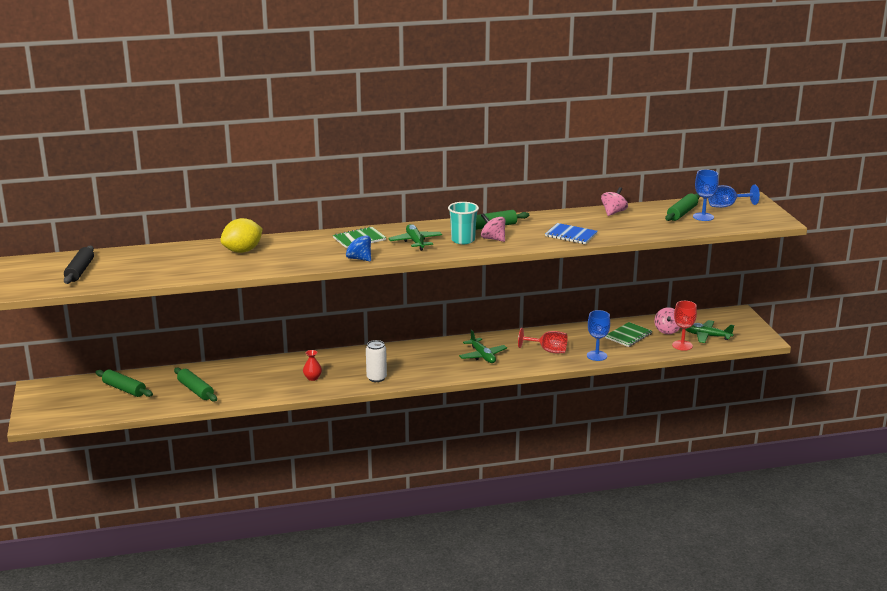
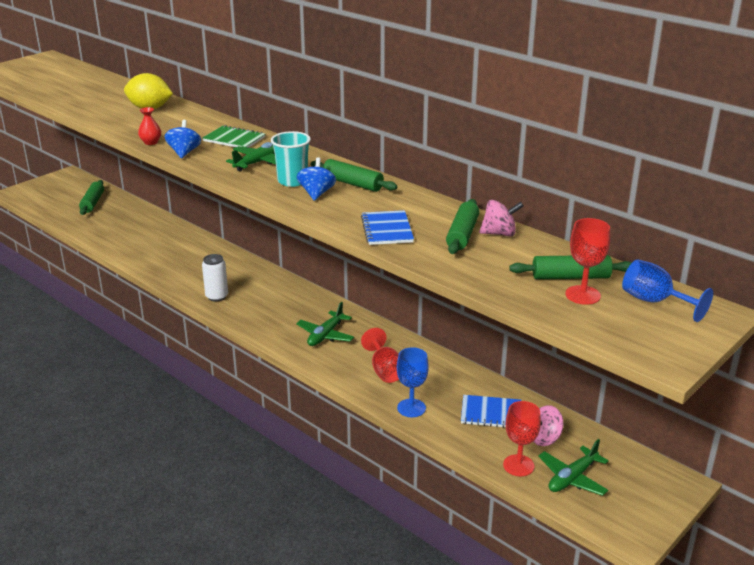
camera: 55 degrees right, 5 degrees up
(80, 271) = (48, 76): black rolling pin -> none
(195, 390) = (115, 228): green rolling pin -> green rolling pin (462, 234)
(312, 378) = (186, 267): red vase -> red vase (151, 142)
(493, 239) = (316, 193): pink spinning top -> blue spinning top
(628, 336) = (491, 413): green notebook -> blue notebook
(703, 217) = (582, 295): blue goblet -> red goblet
(707, 336) = (572, 478): green plane -> green plane turned 120 degrees counterclockwise

